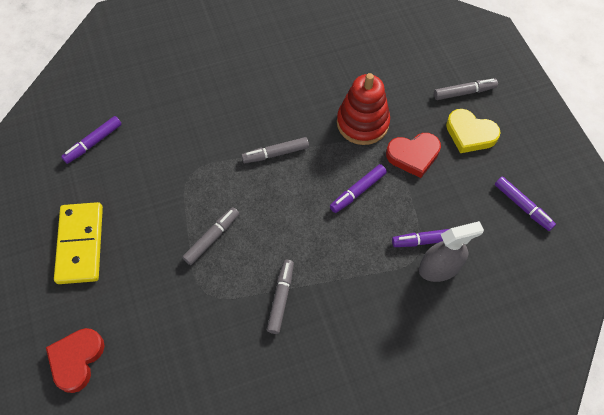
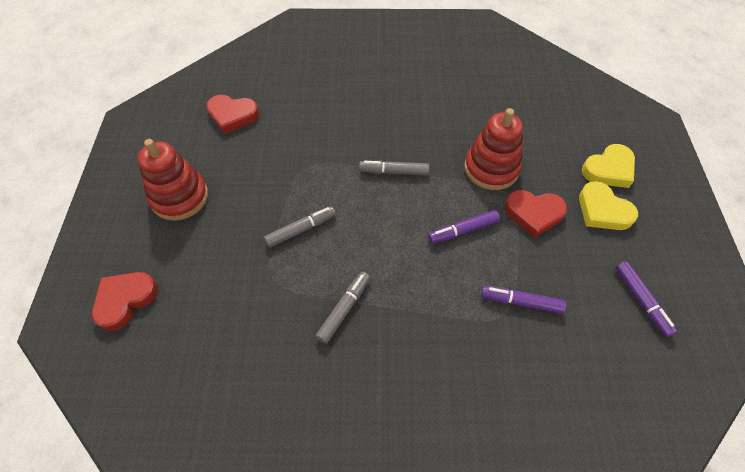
camera: 20 degrees right, 5 degrees down
(80, 244) = (180, 197): yellow domino -> red stacking toy
(93, 143) = (232, 116): purple marker -> red heart
(439, 268) = (524, 335): grey spray bottle -> none
(464, 92) = (608, 169): grey marker -> yellow heart

